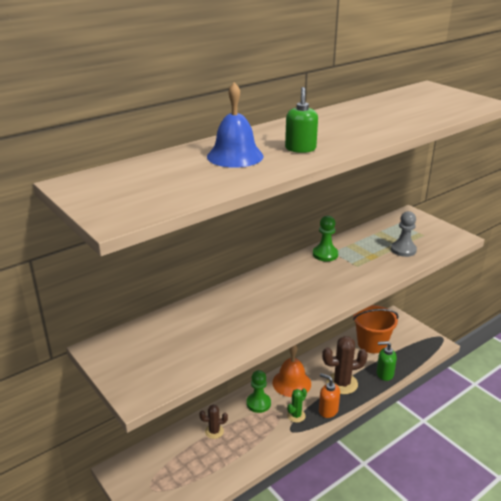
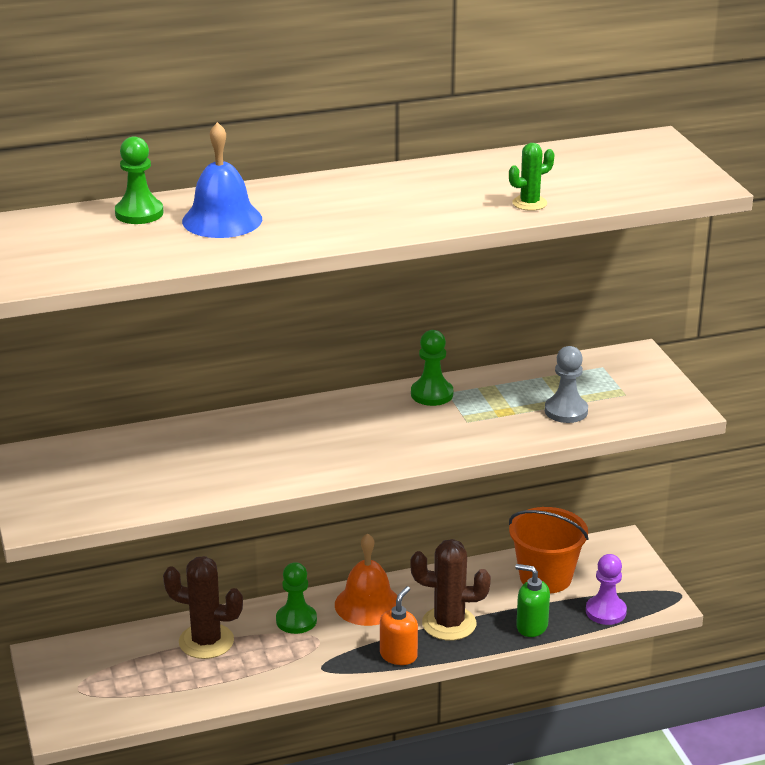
camera: 20 degrees right, 0 degrees up
(174, 160) = (139, 213): none -> green pawn
(214, 431) = (206, 641): brown cactus -> brown cactus, size x1.81
(296, 415) = (343, 650): green cactus -> green cactus (529, 203)
(300, 148) = (320, 222): green soap dispenser -> none
(328, 410) = (398, 655): orange soap dispenser -> orange soap dispenser turned 60 degrees clockwise
(414, 356) = (605, 612): none -> purple pawn

